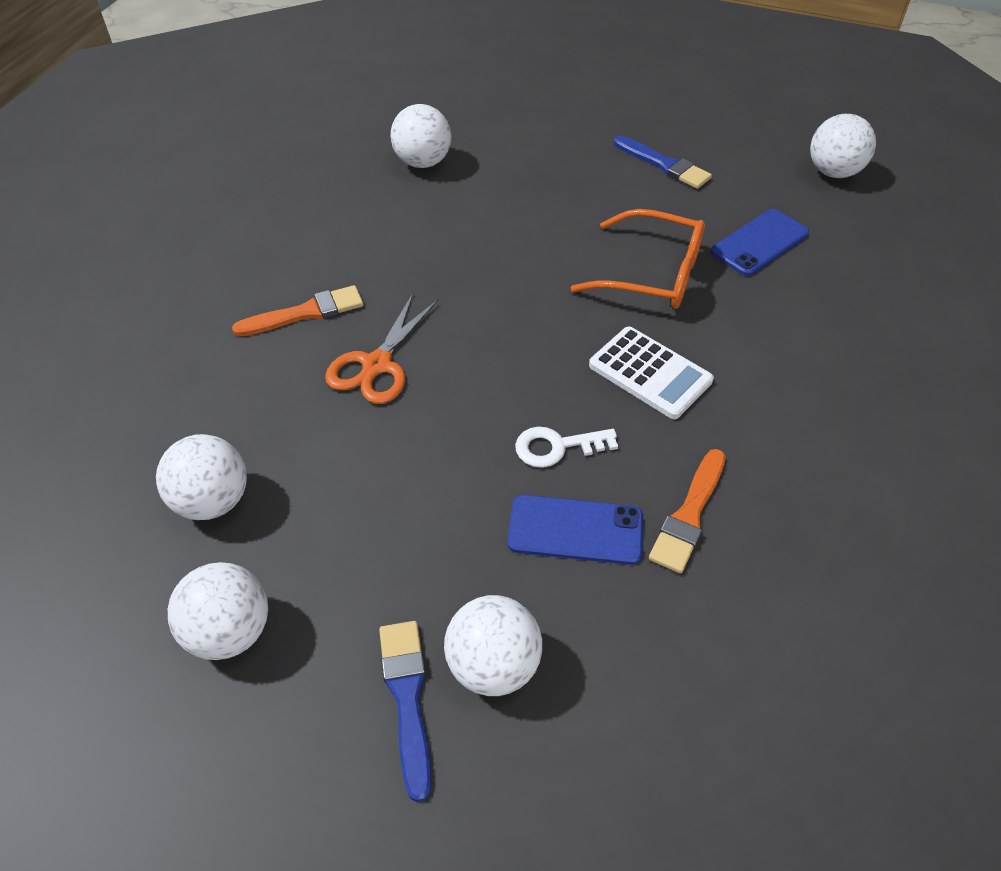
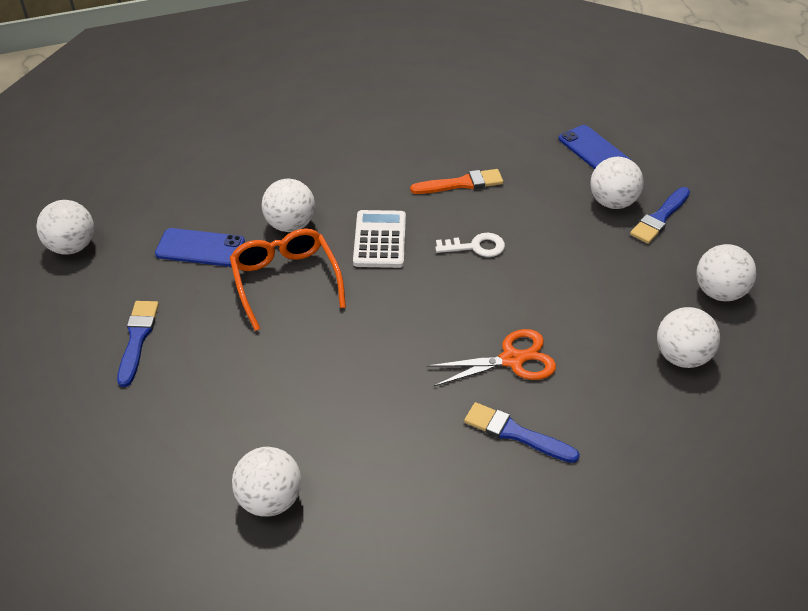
camera: 130 degrees left, 5 degrees down
(305, 313) = (515, 433): orange brush -> blue brush
(557, 447) = (476, 247): white key -> white key turned 45 degrees counterclockwise
(575, 530) = (517, 214): blue phone -> blue phone (594, 151)
(741, 318) = (290, 225): none -> white ball

